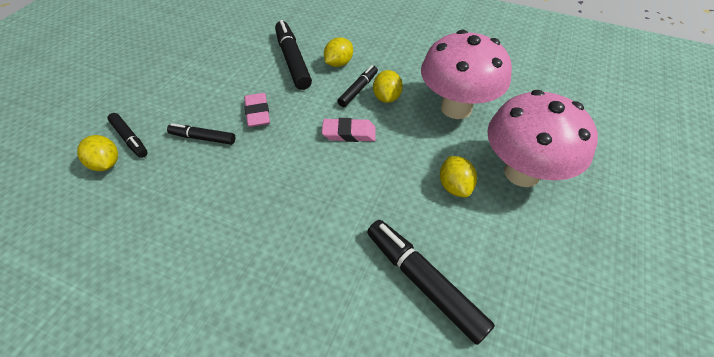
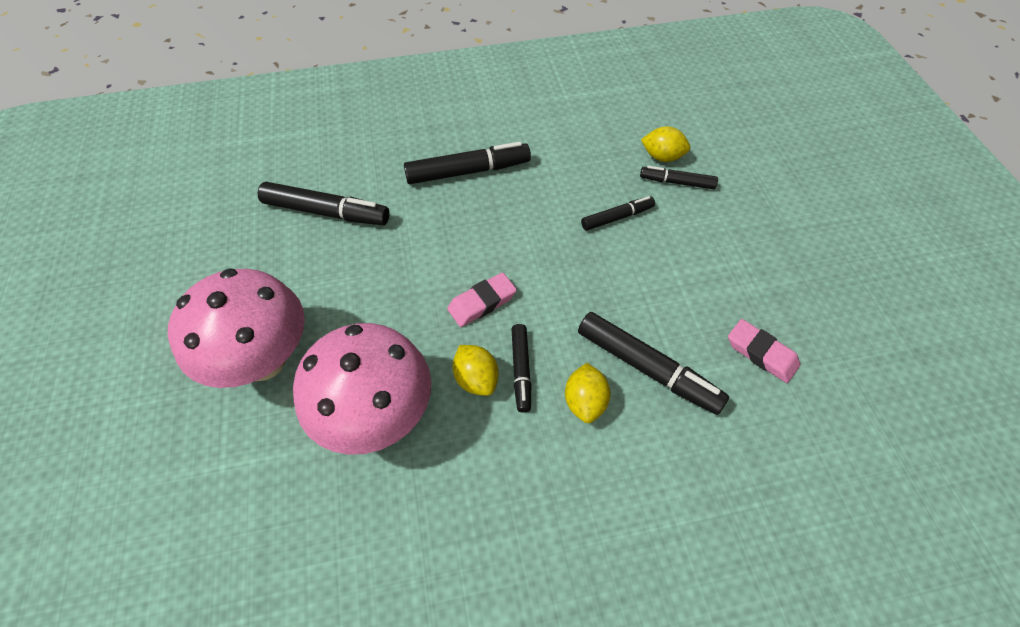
camera: 145 degrees right, 5 degrees up
(257, 113) = (600, 271): pink eraser -> pink eraser (761, 353)
(262, 248) = (468, 171): none -> black marker
(454, 186) = (334, 304): yellow lemon -> none

